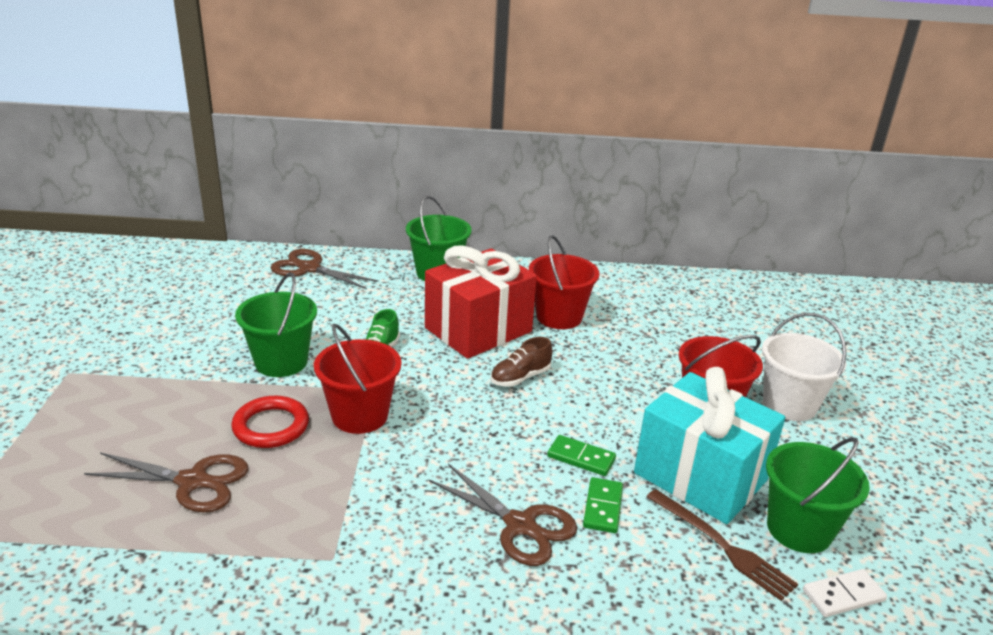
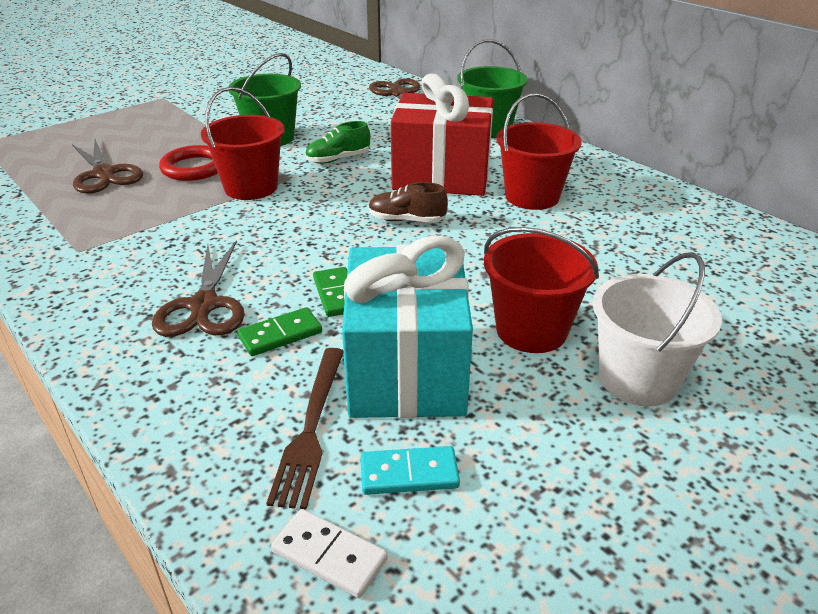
camera: 50 degrees right, 5 degrees up
(799, 529) = (409, 474): green bucket -> turquoise domino

